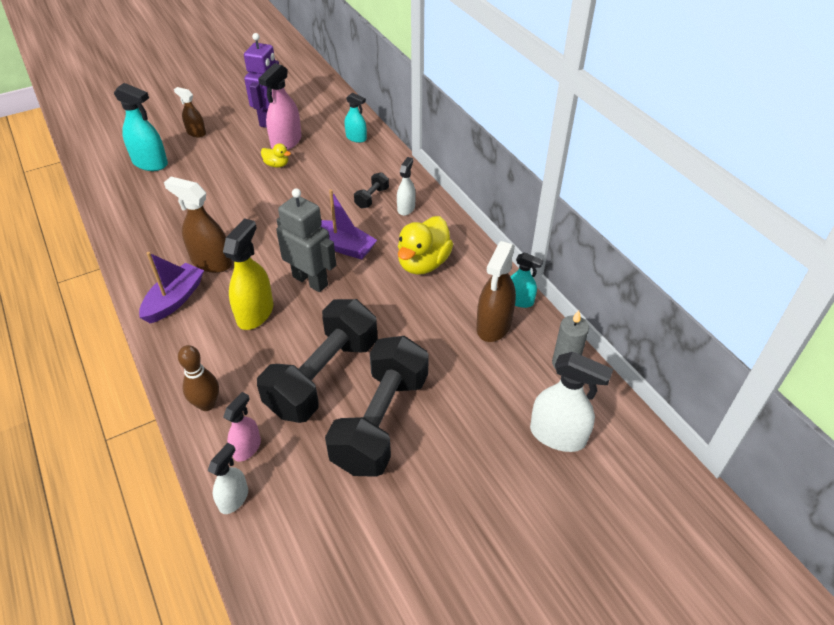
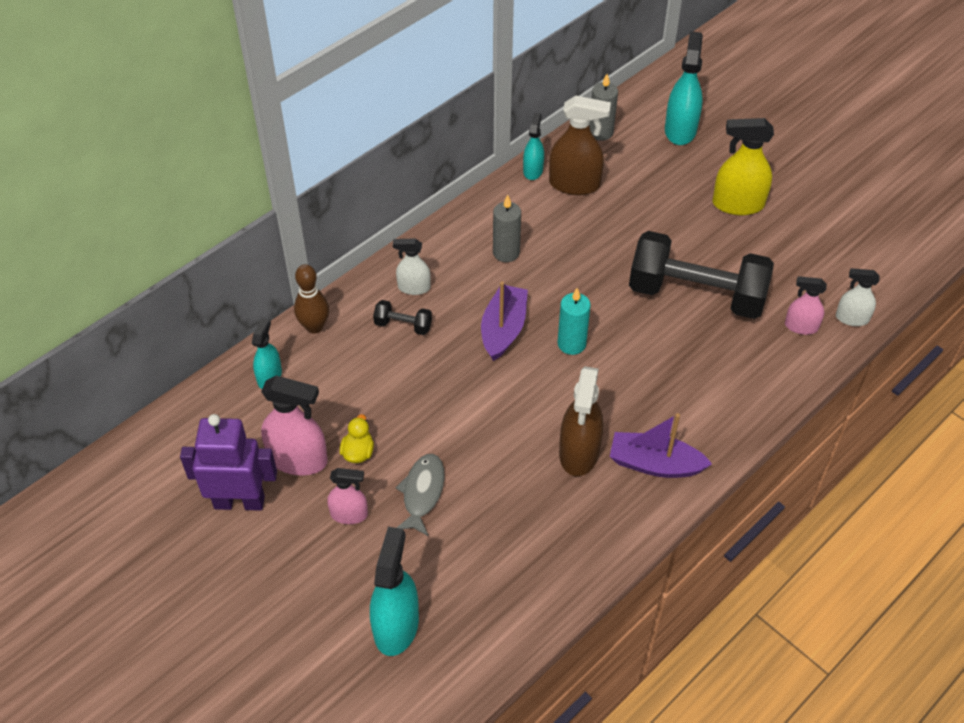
camera: 105 degrees left, 5 degrees up
(196, 133) = (298, 596): brown spray bottle -> none
(207, 404) = (773, 375): brown bowling pin -> brown bowling pin (314, 327)
(229, 185) = (422, 493): none -> grey fish
(234, 156) = (349, 514): none -> pink spray bottle
(255, 313) = (641, 378): yellow spray bottle -> yellow spray bottle (737, 204)
(310, 281) = (571, 344): grey robot -> turquoise candle
(381, 422) = (724, 241): black dumbbell -> none
(423, 263) = (506, 252): yellow duck -> grey candle
(558, 435) = (680, 130): white spray bottle -> turquoise spray bottle

